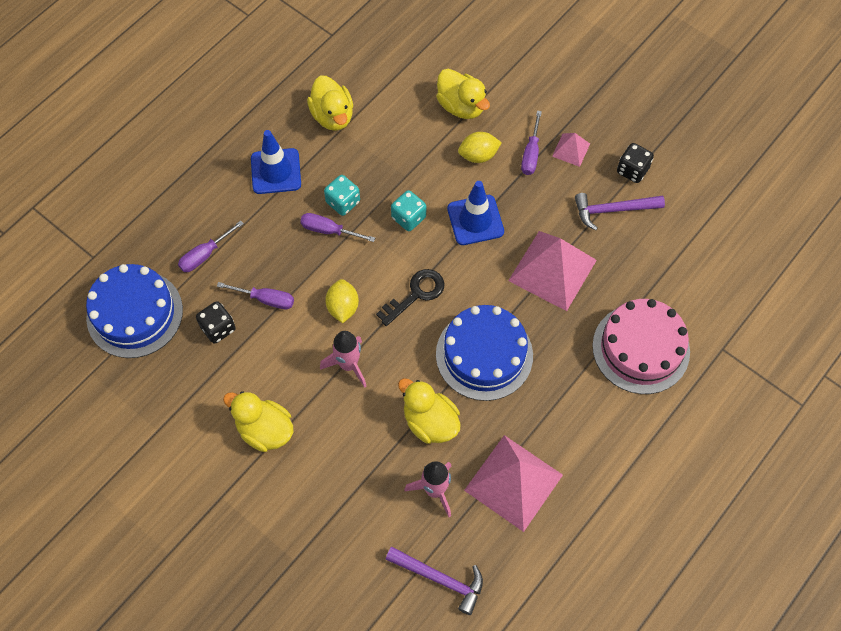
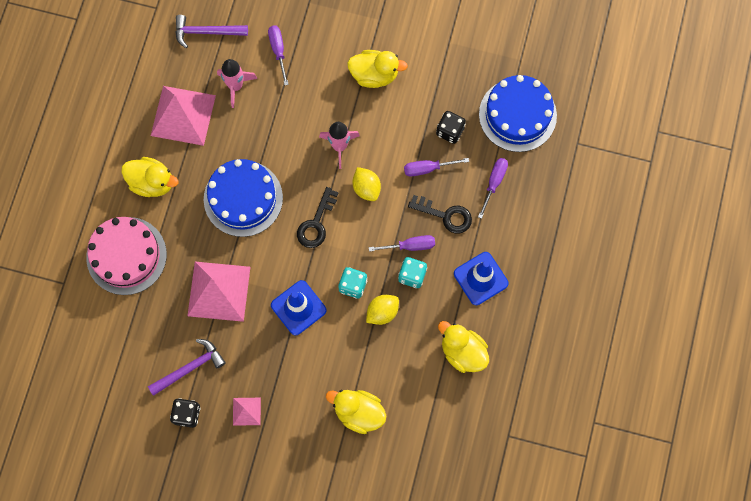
camera: 155 degrees right, 10 degrees up
(275, 244) = (445, 215): none -> black key
(430, 422) = (260, 131): yellow duck -> yellow duck (152, 182)
(478, 155) = (322, 369): yellow lemon -> yellow lemon (382, 312)
(531, 153) = (279, 392): purple screwdriver -> purple screwdriver (278, 51)

